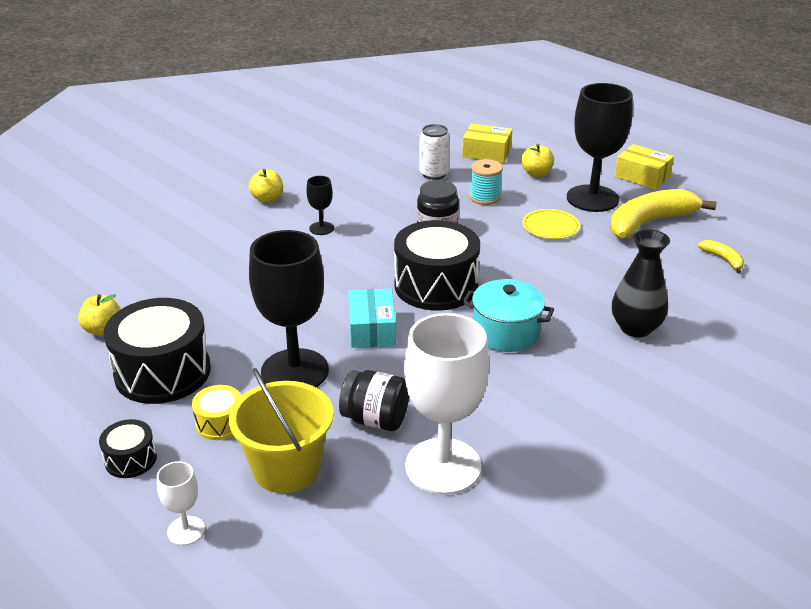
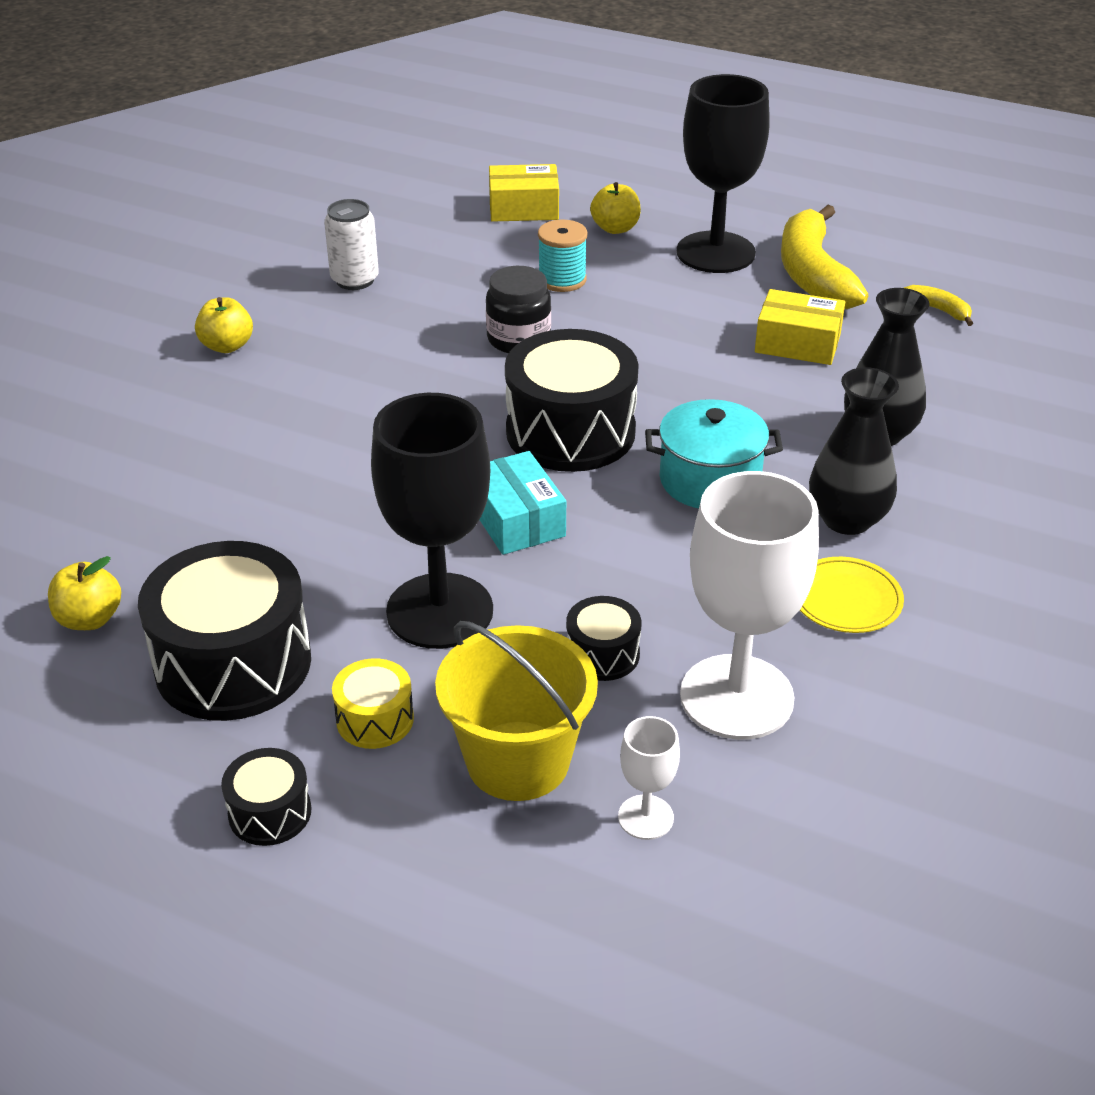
camera: 20 degrees left, 5 degrees up
(186, 531) = (425, 895): white goblet -> white goblet (645, 817)
(321, 228) = (343, 377): black goblet -> none
(375, 419) = (602, 654): black jar -> black drum
(434, 174) = (464, 256): white can -> white can (355, 280)
(550, 227) = (682, 307): yellow plate -> yellow plate (846, 599)
(581, 376) = (847, 519): none -> black vase
(642, 177) = (765, 206): yellow box -> yellow box (797, 343)
(649, 222) = (813, 274): yellow banana -> yellow banana turned 45 degrees counterclockwise

